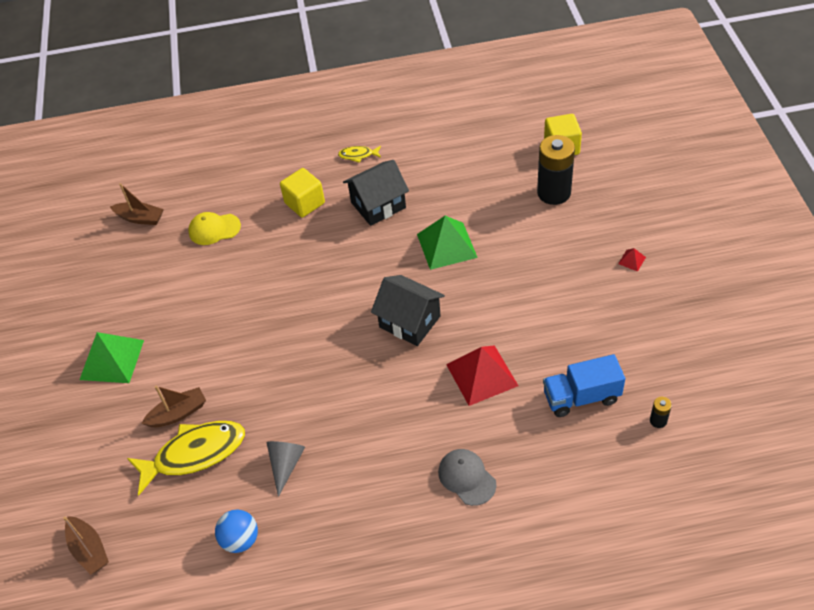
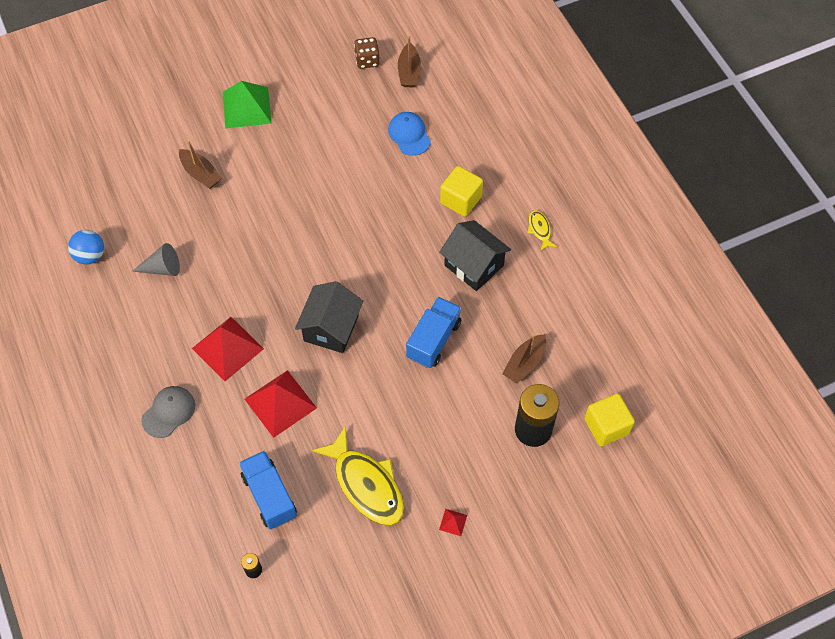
camera: 70 degrees right, 10 degrees up
(89, 549) = (70, 156): brown boat -> brown boat (524, 363)
(108, 248) = (367, 60): none -> brown dice
(195, 454) = (163, 199): yellow fish -> yellow fish (366, 484)
(214, 229) = (409, 135): yellow cap -> blue cap
(406, 413) = (228, 348): none -> red pyramid
(446, 245) = (433, 340): green pyramid -> blue truck

